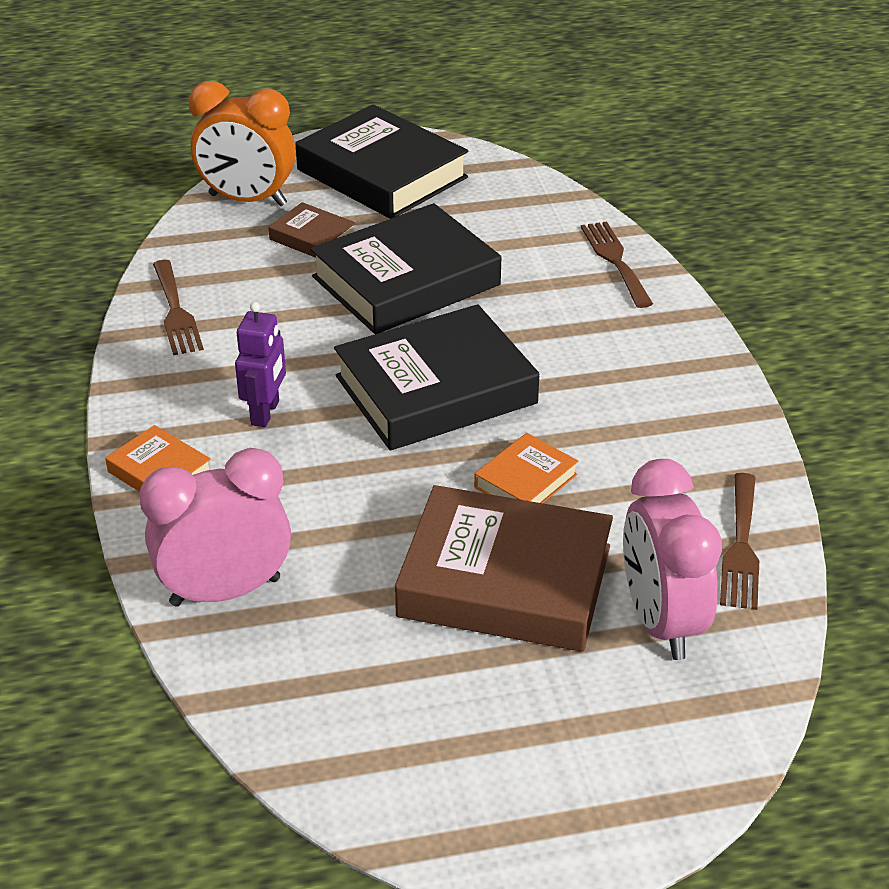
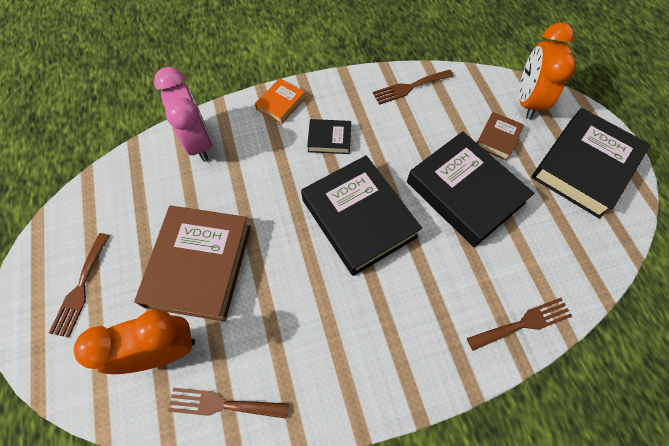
camera: 85 degrees right, 25 degrees up
(265, 413) = (329, 139): purple robot -> black book
(526, 481) = (280, 272): orange book -> none
(541, 752) = (81, 288): none -> brown fork
(661, 621) = (163, 351): pink clock -> orange clock

